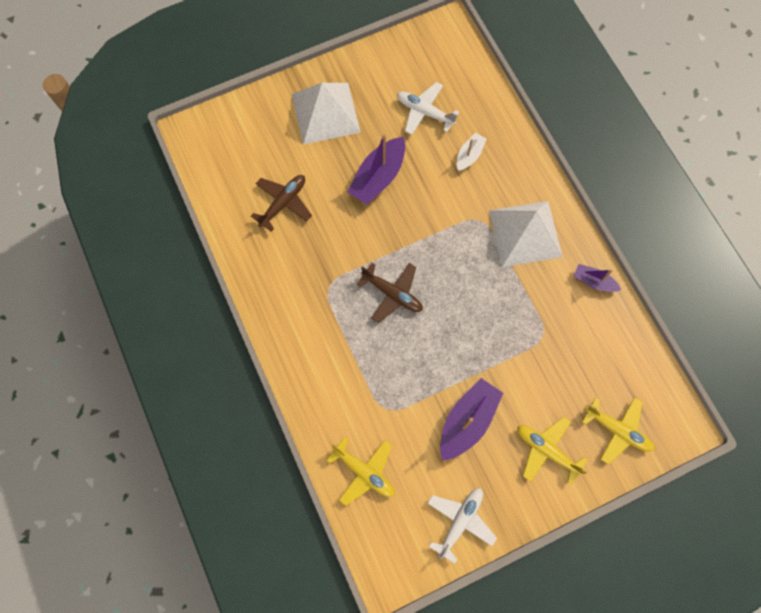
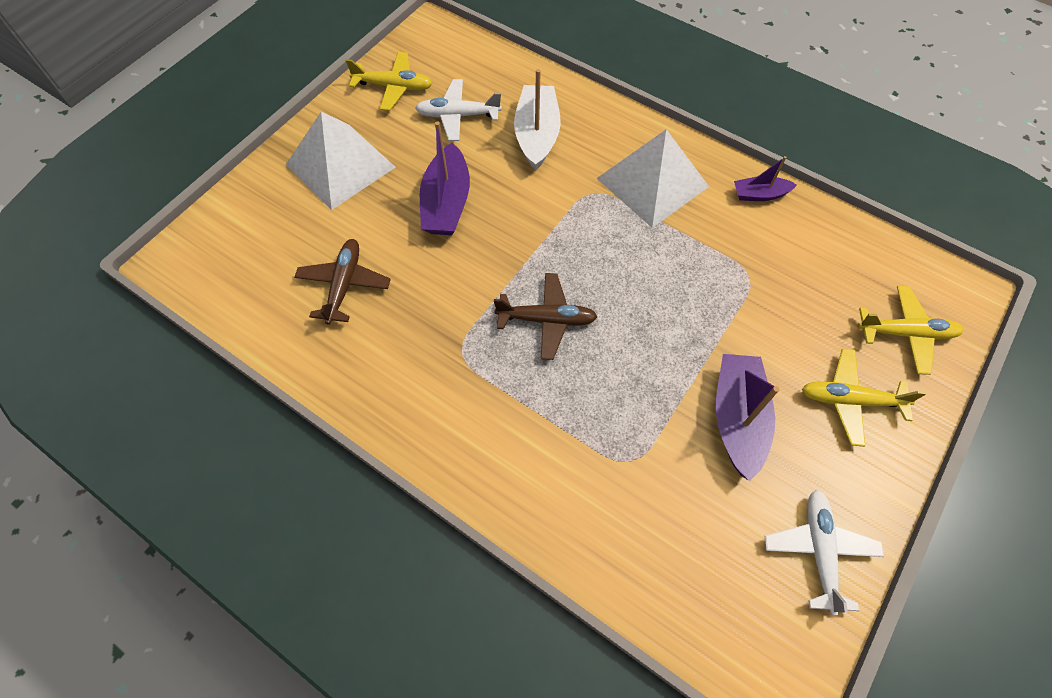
camera: 30 degrees left, 10 degrees down
(364, 472) = (657, 560): yellow plane -> yellow plane (394, 87)
(469, 155) = (537, 135): white boat -> white boat, size x1.77

